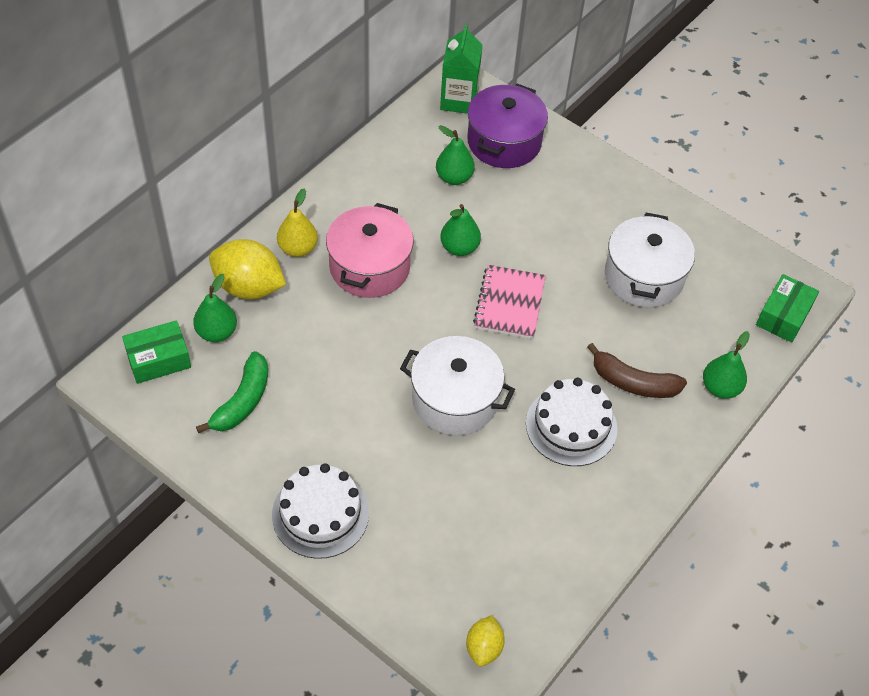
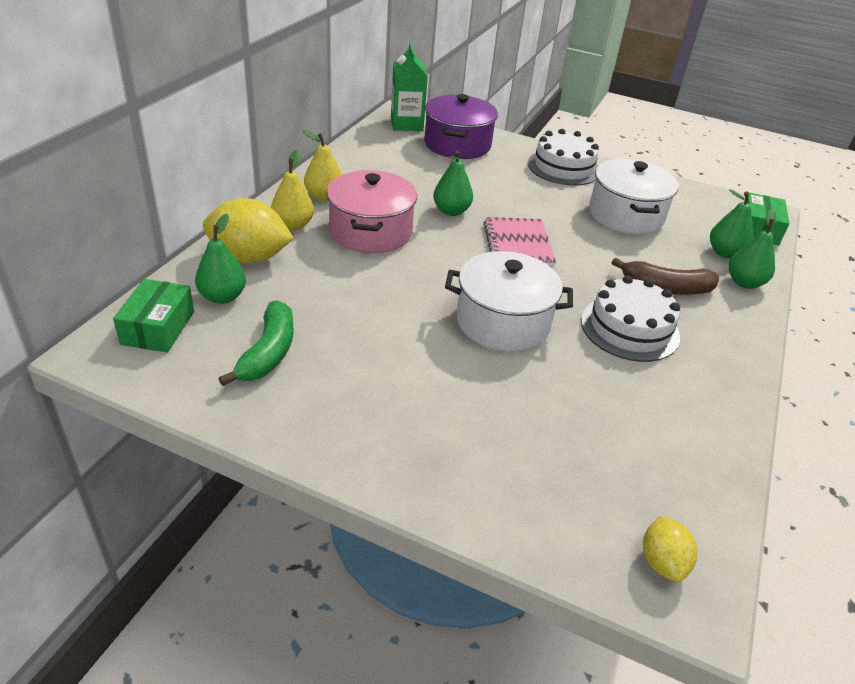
camera: 15 degrees left, 15 degrees down
(158, 359) = (158, 327): green box -> green box turned 45 degrees counterclockwise
(320, 514) = (398, 448): white cake -> white cake (563, 167)
(337, 210) = (324, 196): none -> yellow pear
(454, 177) = (424, 168): green pear -> green pear (725, 253)

